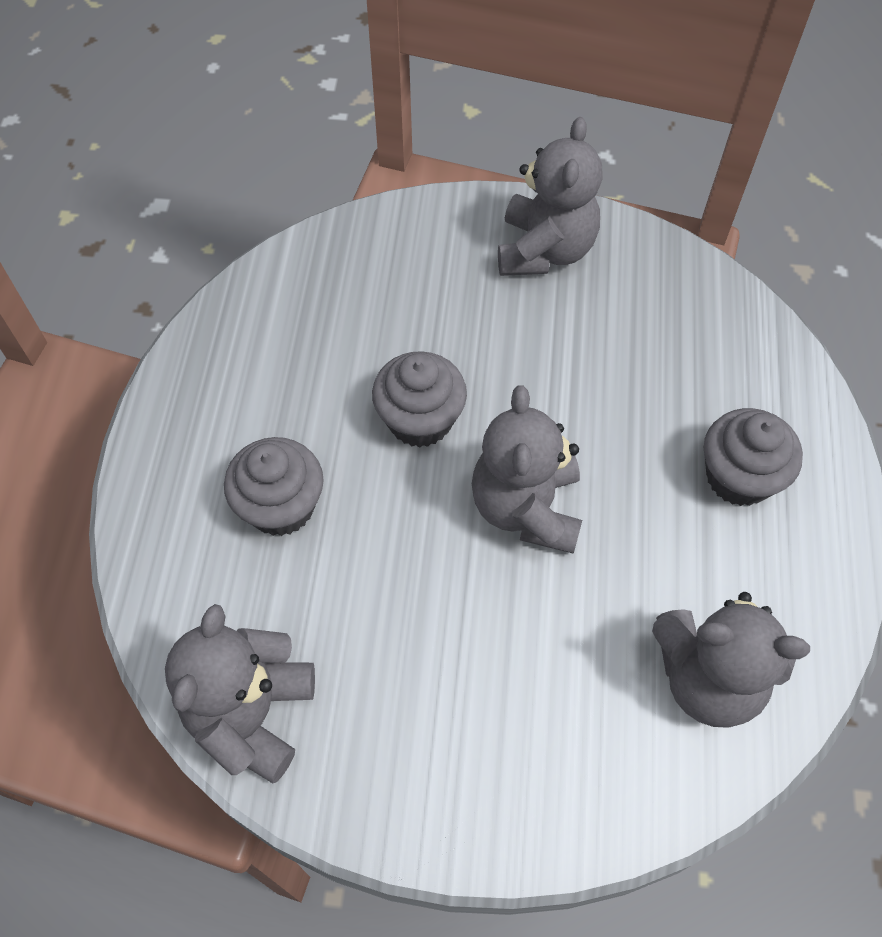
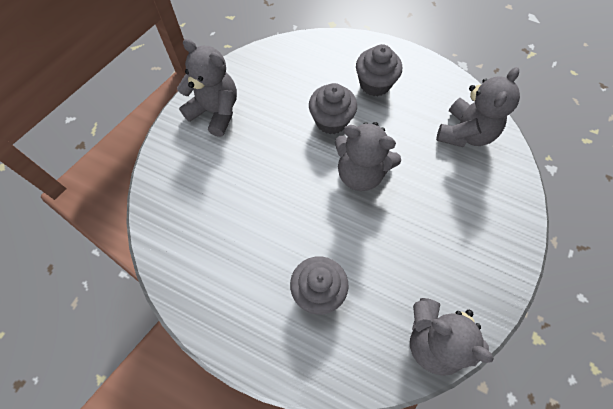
camera: 70 degrees left, 5 degrees up
(420, 420) = (292, 204): grey cupcake -> grey cupcake (331, 120)

